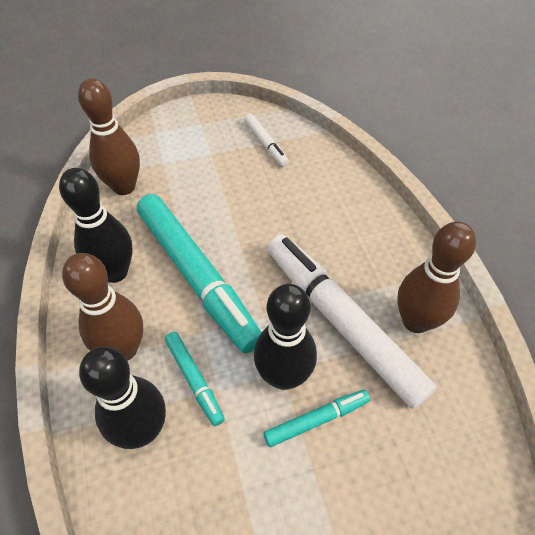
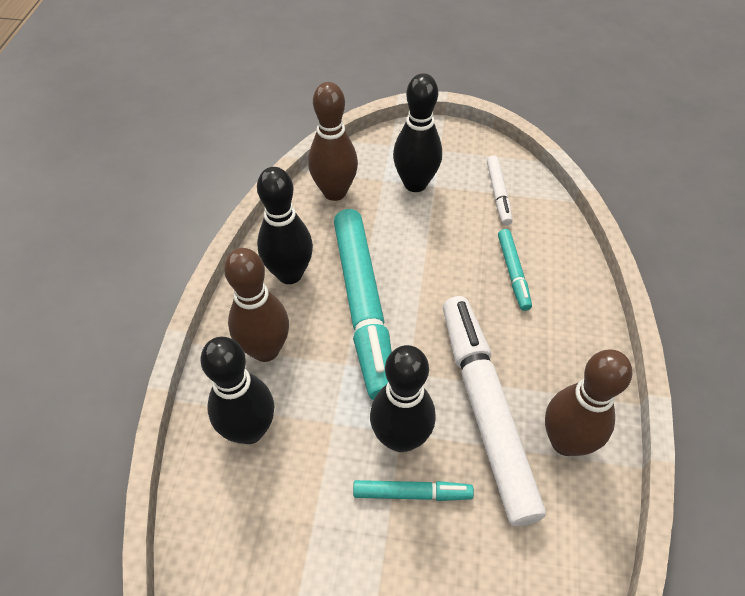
camera: 25 degrees right, 0 degrees up
(193, 157) = (415, 184): none -> black bowling pin
(194, 380) = (315, 405): turquoise marker -> turquoise marker (513, 273)

